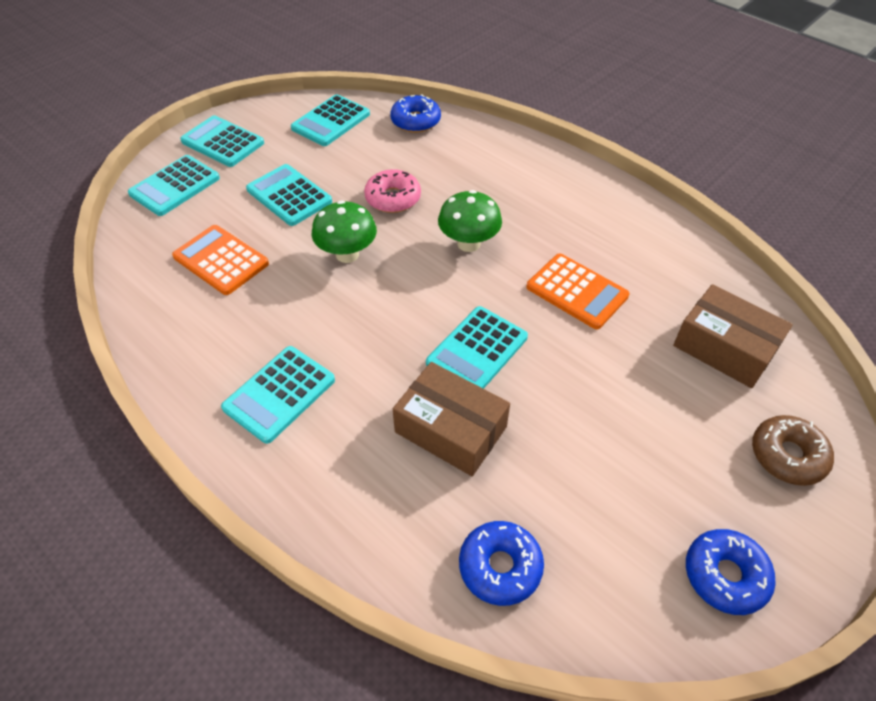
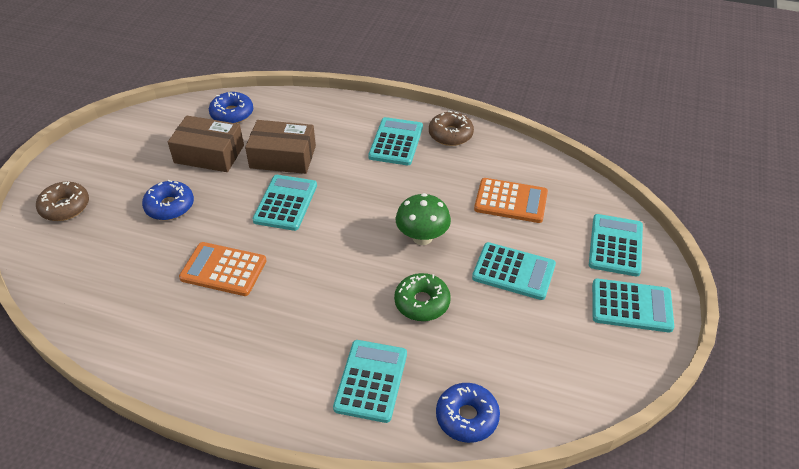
camera: 155 degrees right, 5 degrees down
(198, 378) = (450, 134): none -> brown donut
(331, 121) = (556, 377): turquoise calculator -> turquoise calculator (371, 381)
(393, 198) = (422, 302): pink donut -> green donut
(468, 243) = (329, 281): green mushroom -> none
(724, 347) = (99, 263): brown box -> brown box (209, 154)
(725, 575) = (113, 143): blue donut -> blue donut (170, 206)

